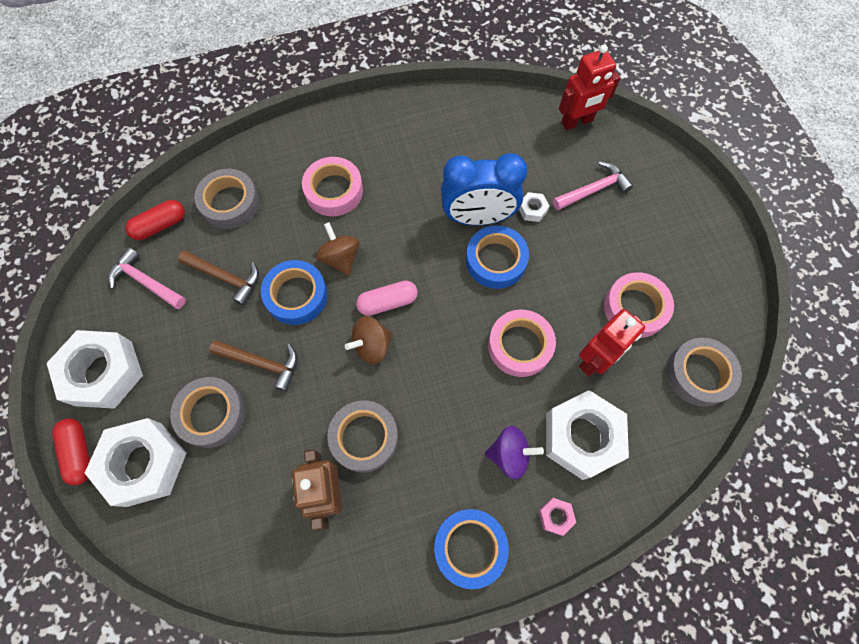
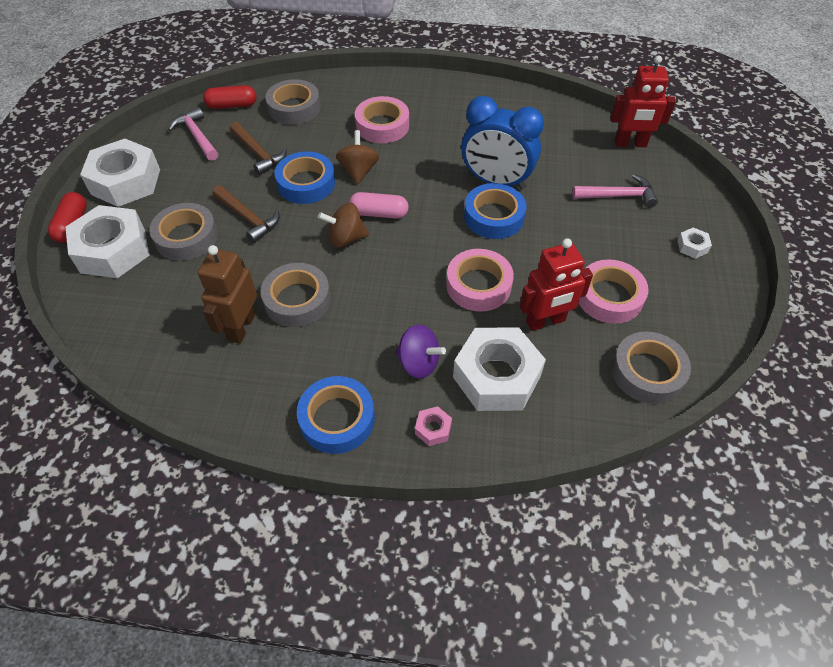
camera: 25 degrees right, 15 degrees down
(532, 209) = (550, 192): white nut -> white nut (692, 246)

